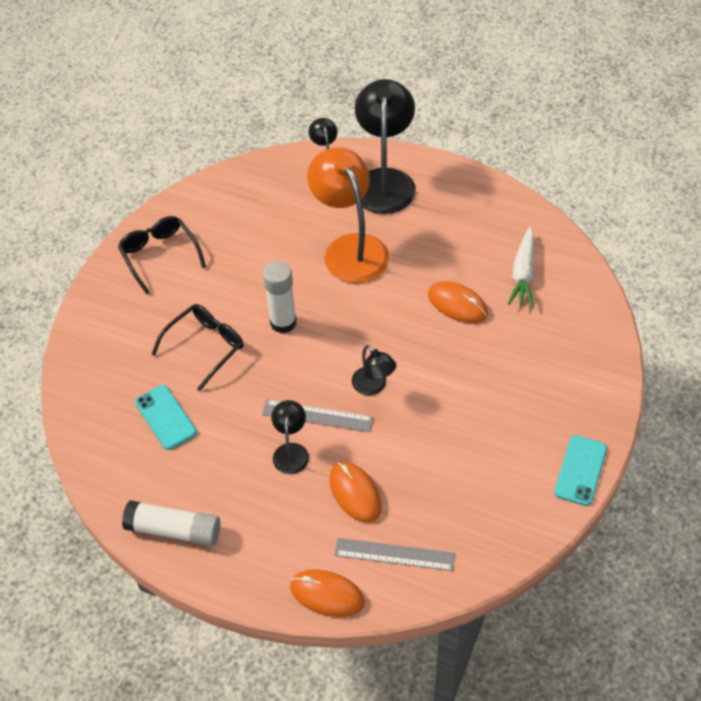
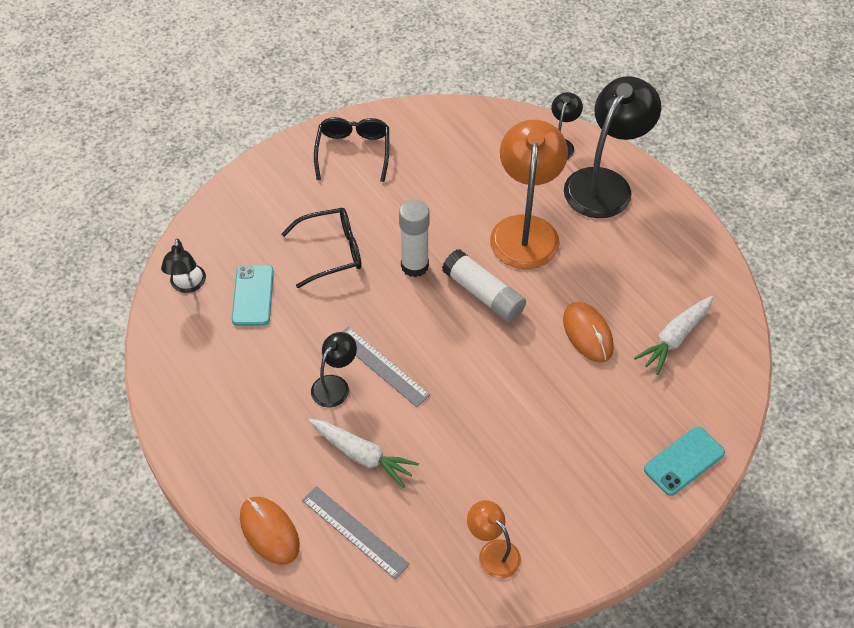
camera: 30 degrees right, 0 degrees up
(174, 530) = (187, 397): white glue stick -> white glue stick (483, 294)
(355, 493) = (362, 455): orange mouse -> white carrot
(373, 386) = (452, 367): black lamp -> black lamp (187, 285)
(509, 507) = (493, 552): none -> orange lamp
(580, 470) = (589, 558): turquoise phone -> turquoise phone (684, 461)

